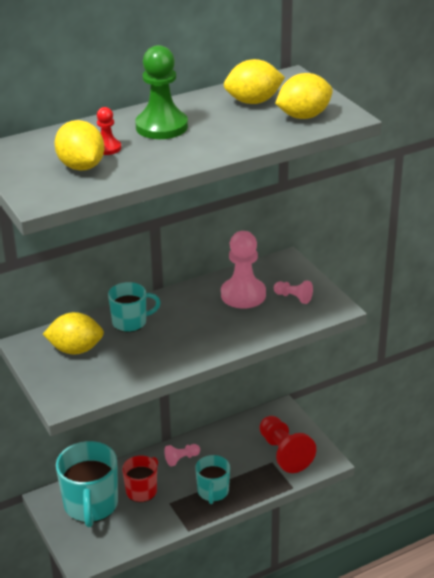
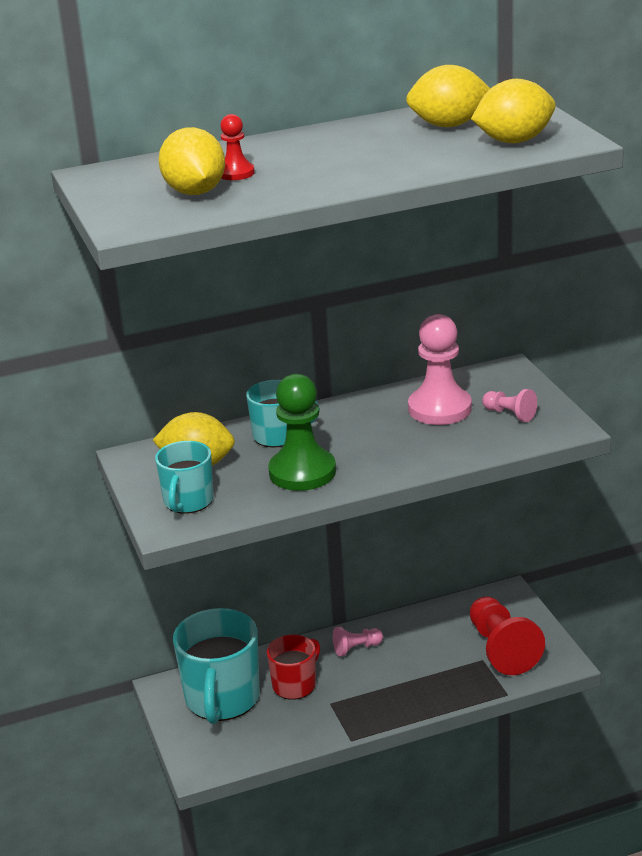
camera: 10 degrees right, 5 degrees down
(161, 127) = (315, 151): green pawn -> green pawn (302, 472)
(213, 492) = (393, 693): turquoise mug -> turquoise mug (188, 502)

